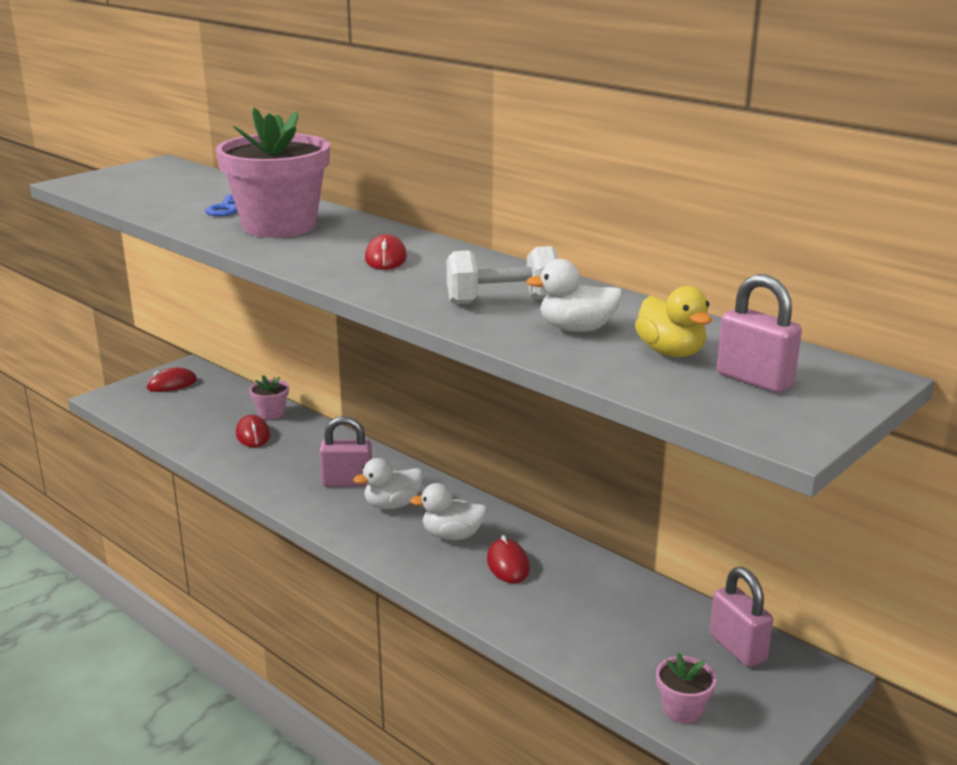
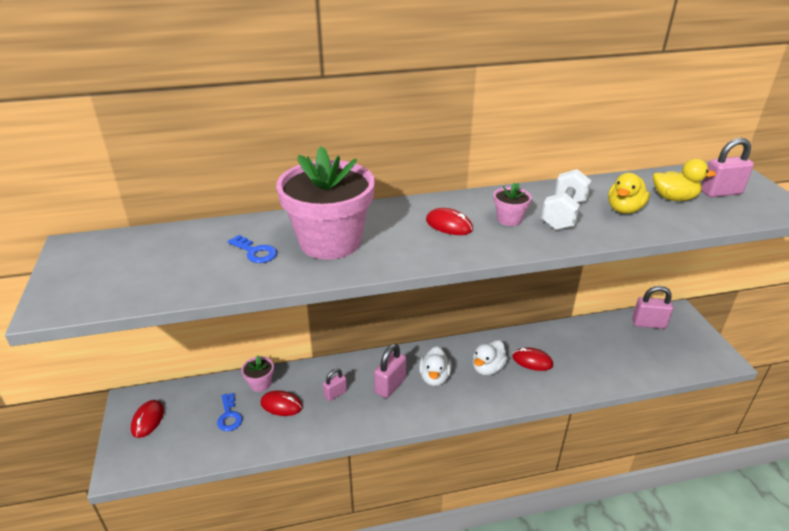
camera: 55 degrees left, 10 degrees up
(212, 416) = (229, 416): none -> blue key
(299, 456) = (335, 394): none -> pink padlock
(576, 329) = (624, 209): white duck -> yellow duck
(682, 709) = (686, 363): pink flower pot -> pink flower pot (509, 219)

